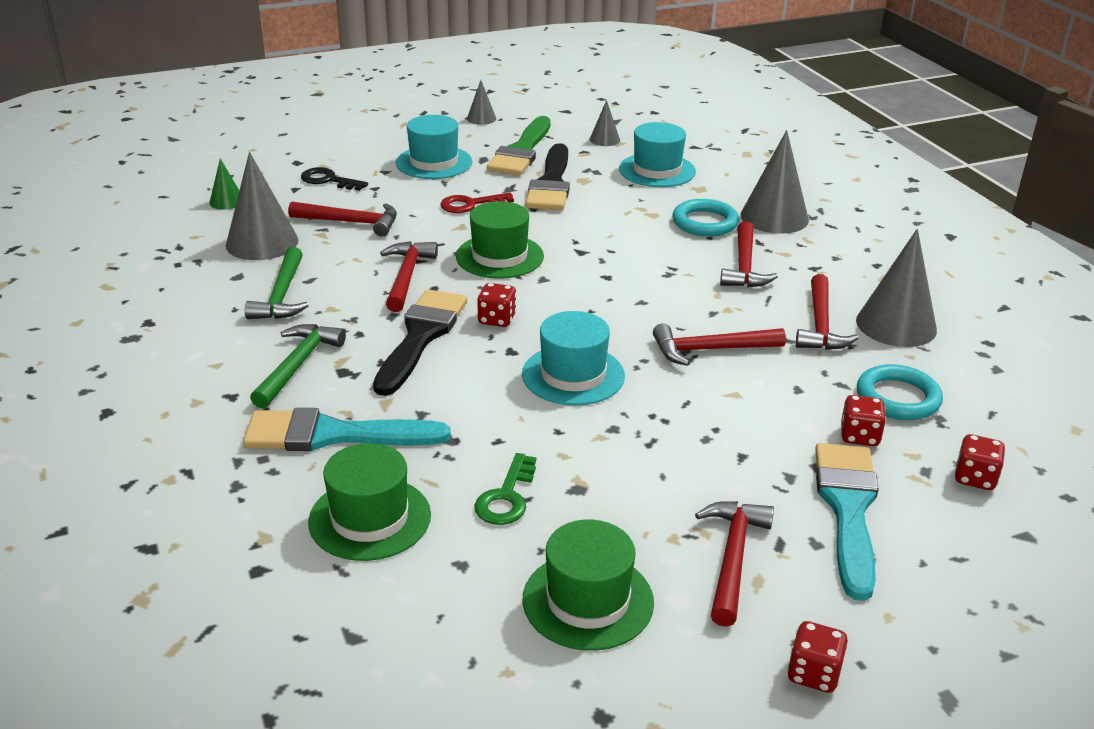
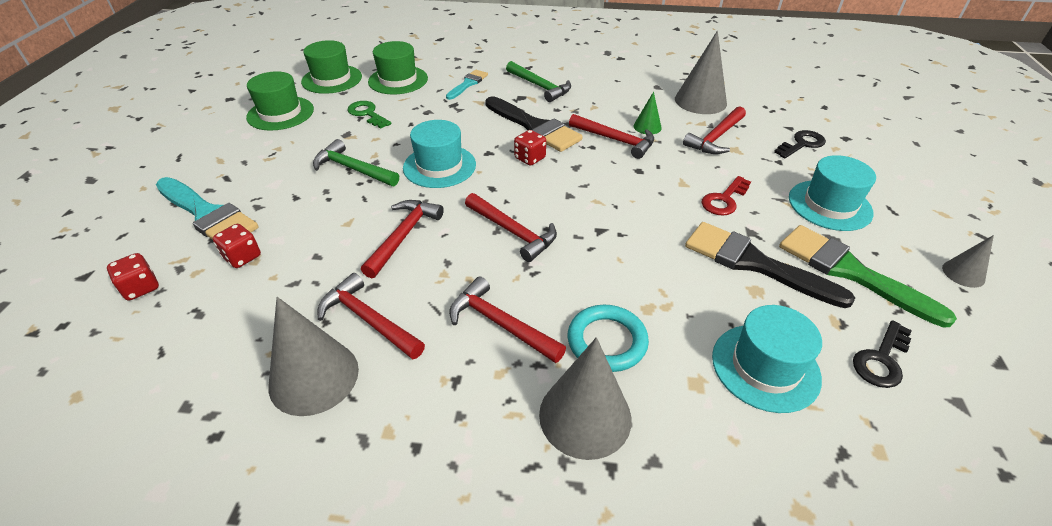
camera: 120 degrees right, 10 degrees up
(227, 201) = (775, 99): green cone -> green cone (647, 127)
(282, 295) = (622, 95): green hammer -> green hammer (353, 169)
(333, 435) = (468, 84): turquoise brush -> turquoise brush, size x0.56
(471, 204) = (724, 200): red key -> red key turned 150 degrees counterclockwise
(499, 256) = (619, 186): green hat -> green hat (332, 79)
(604, 139) = (881, 359): grey cone -> black key
(732, 558) = (241, 159): red hammer -> red hammer (513, 232)
(813, 674) = (161, 151): red dice -> none
(898, 398) = (244, 305): turquoise ring -> none

